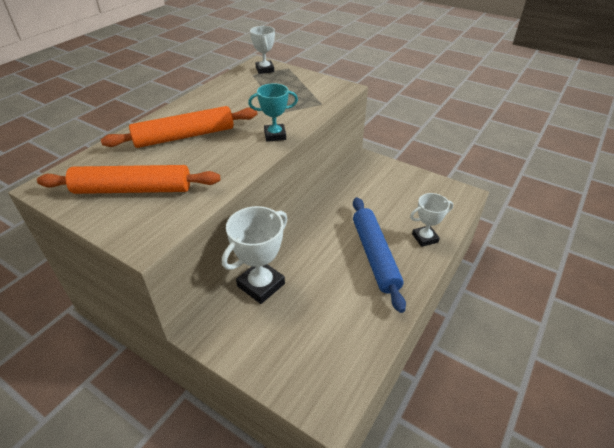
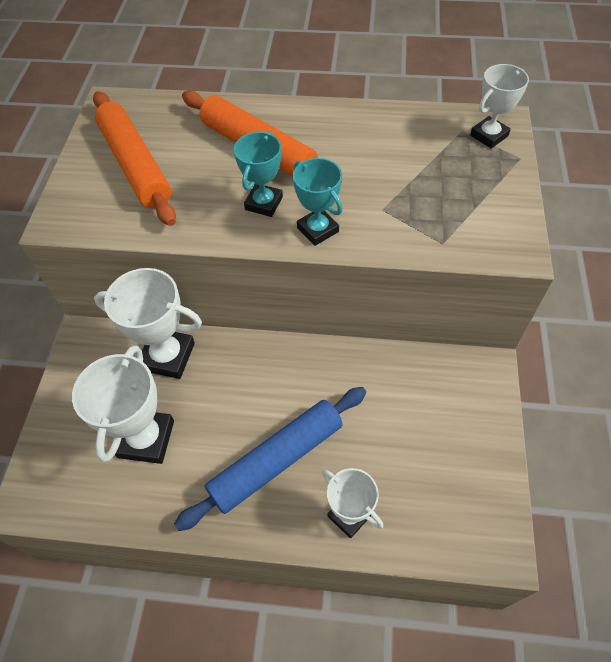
camera: 65 degrees right, 15 degrees up
(234, 147) = (264, 203): none -> turquoise trophy
(320, 317) = (146, 439): none -> white trophy

